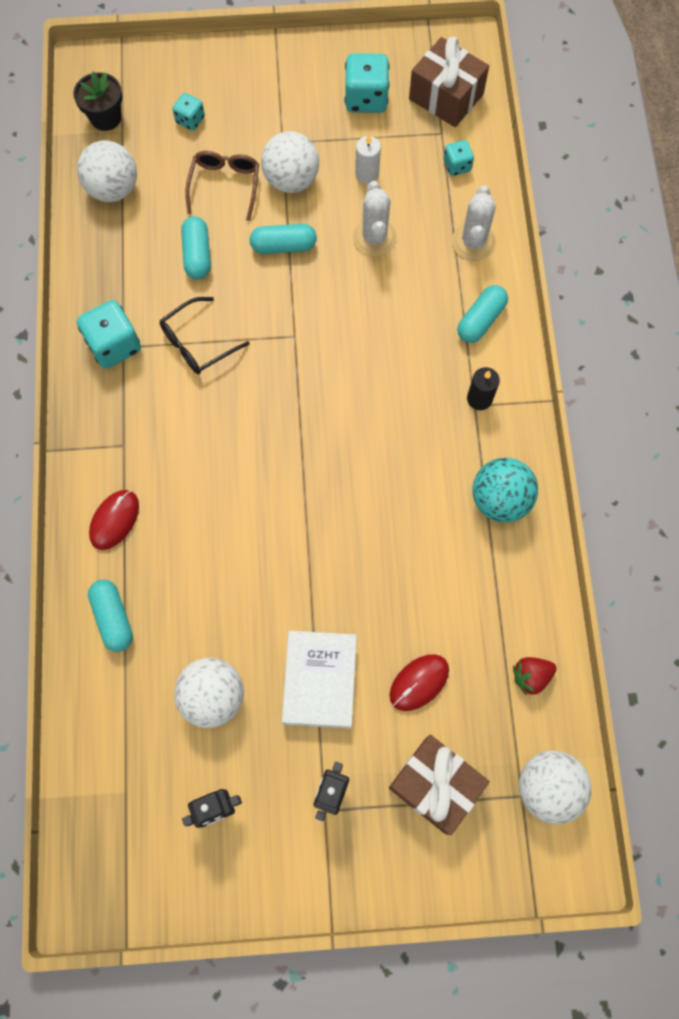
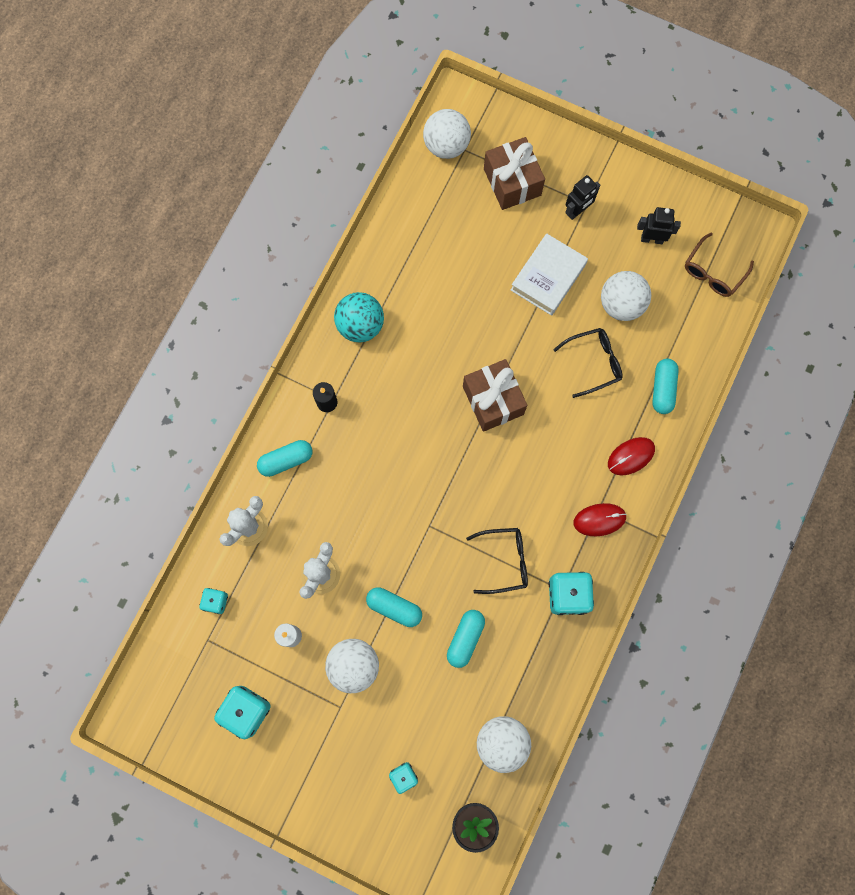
camera: 150 degrees left, 5 degrees up
(210, 605) = (594, 362): none -> black glasses
(225, 185) = (409, 692): brown glasses -> brown glasses (713, 272)
(419, 682) = (486, 243): red mouse -> red mouse (599, 520)
(446, 97) = (180, 673): brown gift -> brown gift (493, 400)
(531, 676) = (414, 209): red strawberry -> none

